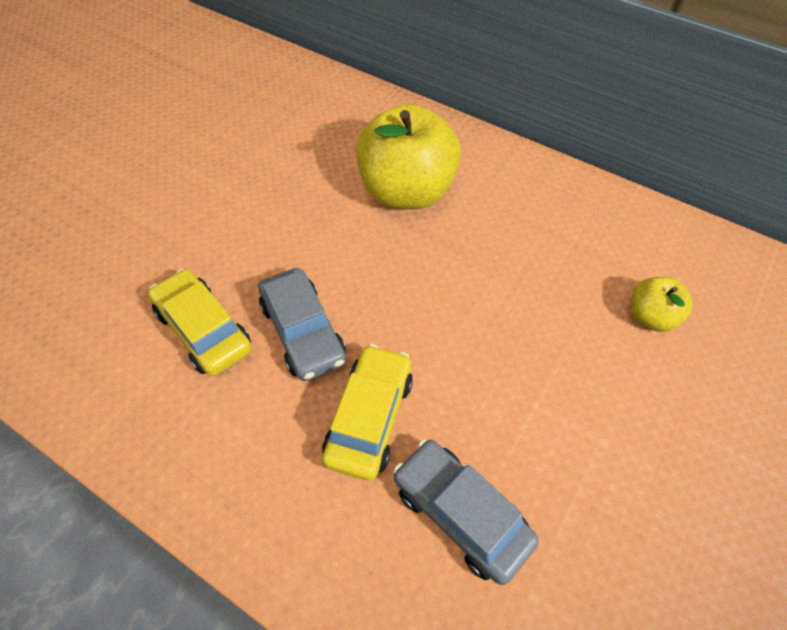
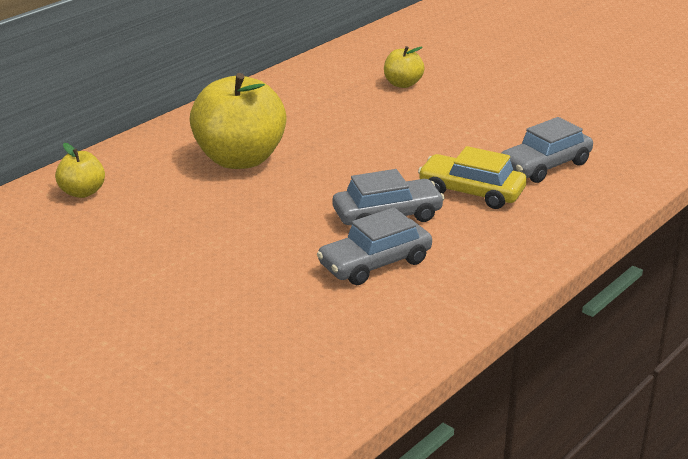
camera: 80 degrees left, 25 degrees down
(204, 330) = (375, 263): yellow car -> grey car
(325, 103) = (82, 192): none -> yellow apple

